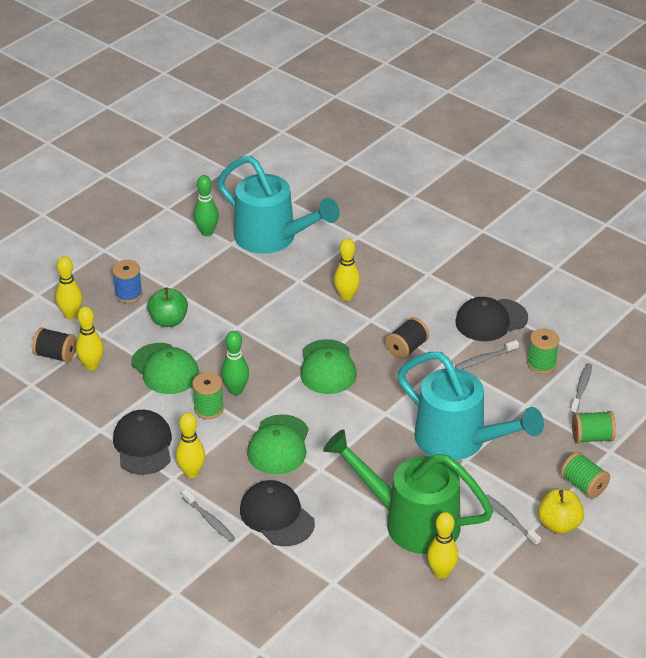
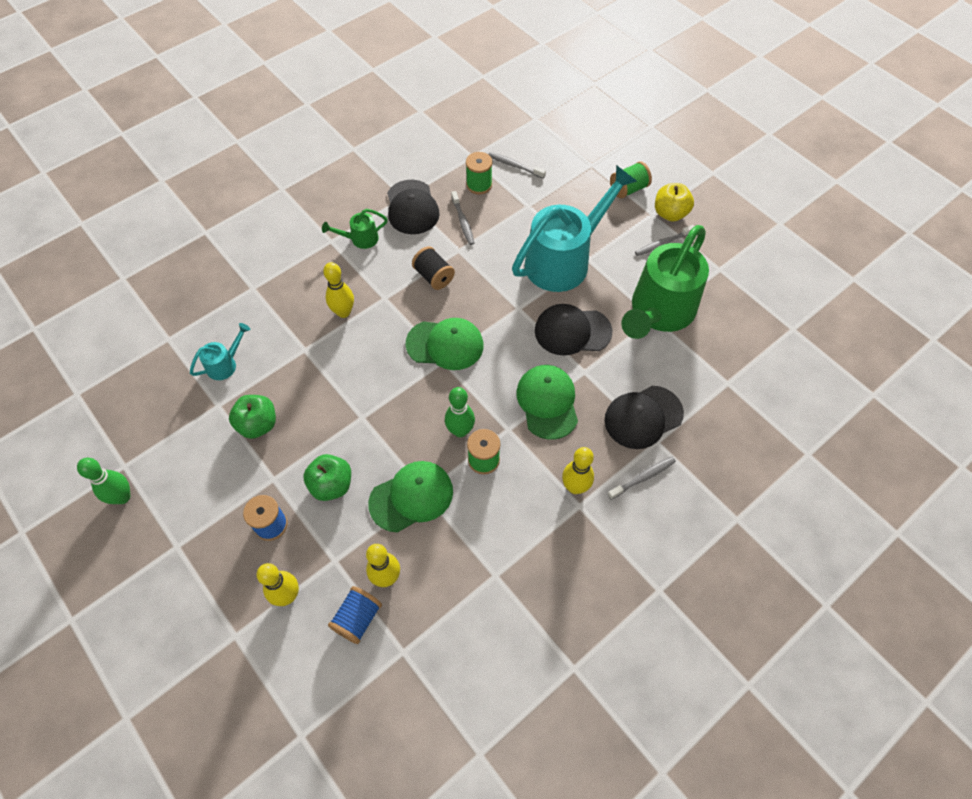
camera: 80 degrees left, 20 degrees up
(56, 355) = (358, 618): black spool -> blue spool
(143, 445) = (527, 531): black cap -> black cap (572, 331)
(207, 232) = (188, 428): green bowling pin -> green bowling pin (122, 497)
(217, 269) = (258, 424): none -> green apple
(273, 238) = (225, 364): turquoise watering can -> turquoise watering can, size x0.43
(278, 445) = (547, 402): green cap -> green cap turned 120 degrees counterclockwise
(437, 292) = (360, 239): none -> green watering can
(441, 573) = (719, 301): yellow bowling pin -> none
(592, 437) = (574, 172): green spool -> none

